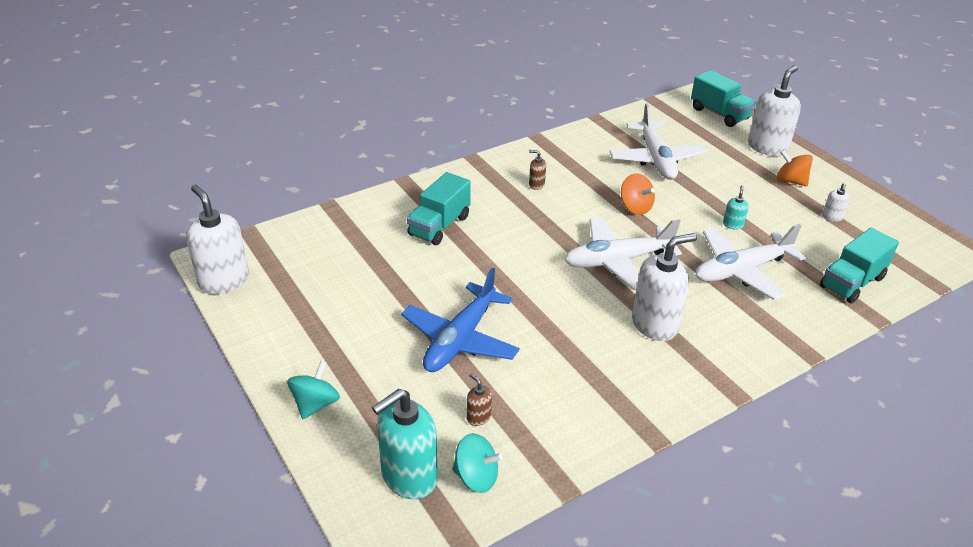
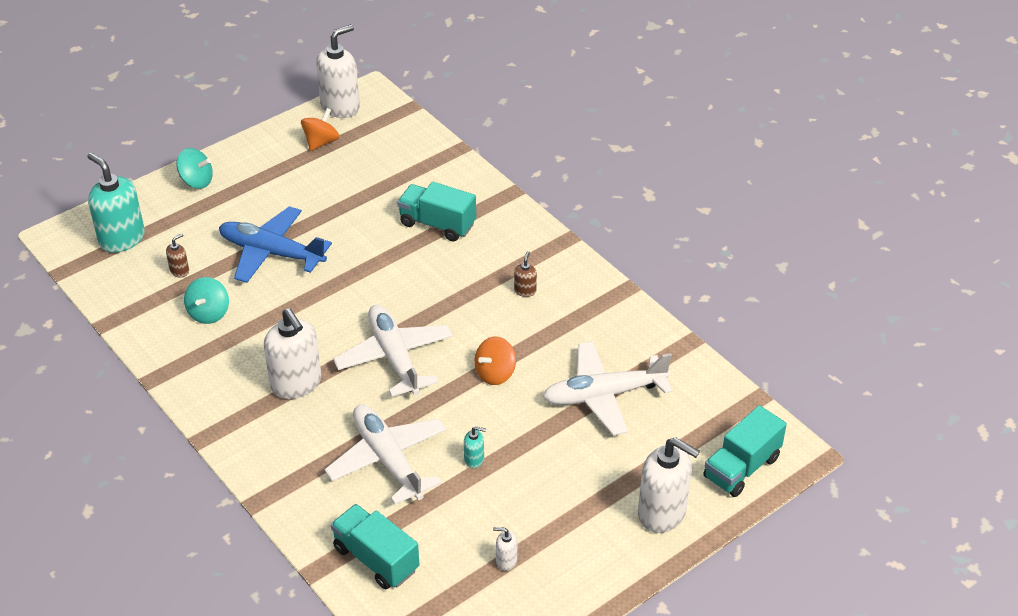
camera: 85 degrees right, 5 degrees up
(476, 477) = (119, 274): turquoise spinning top -> turquoise spinning top (209, 313)
(790, 181) = (581, 528): orange spinning top -> orange spinning top (321, 142)

